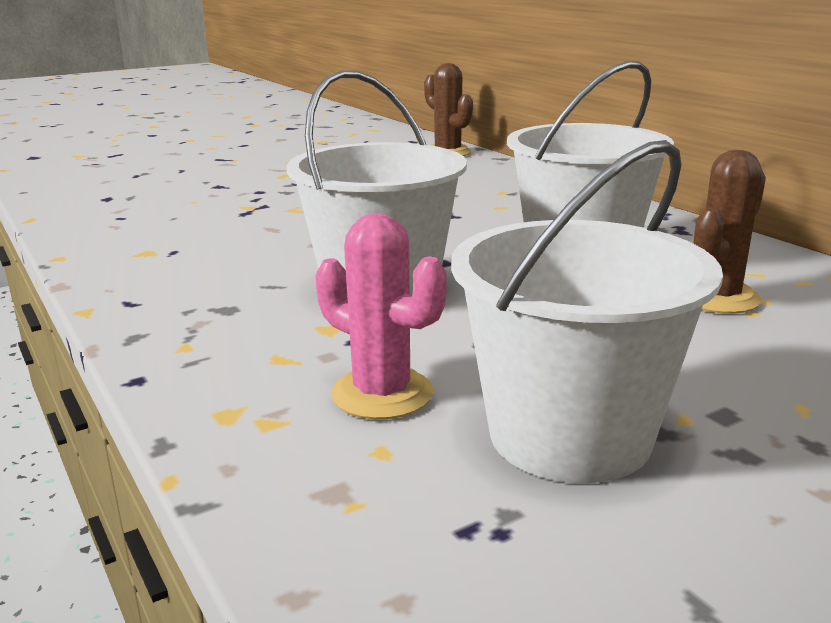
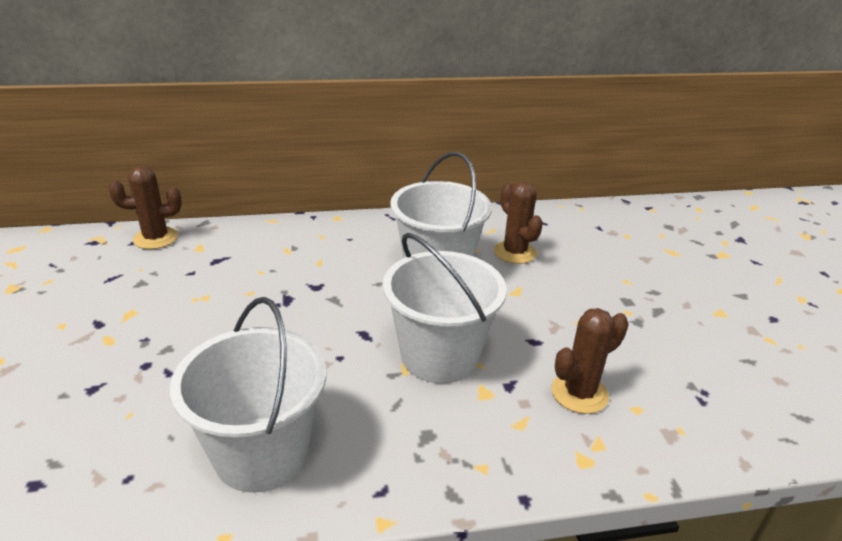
camera: 70 degrees left, 10 degrees up
(382, 394) = (579, 393): pink cactus -> brown cactus
(570, 435) = (635, 347): white bucket -> white bucket (261, 453)

